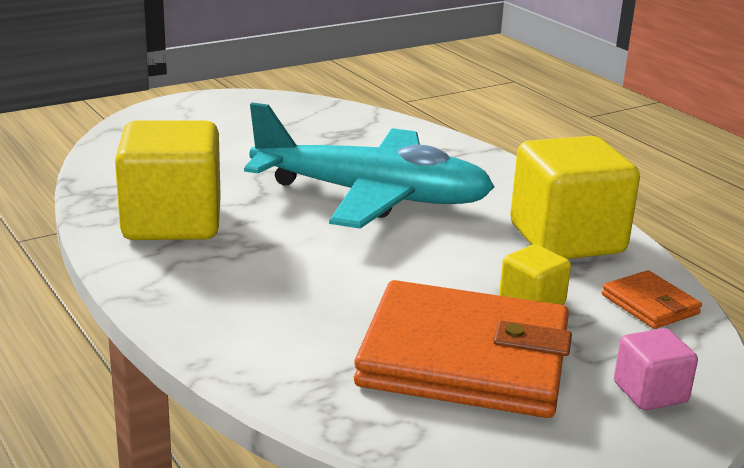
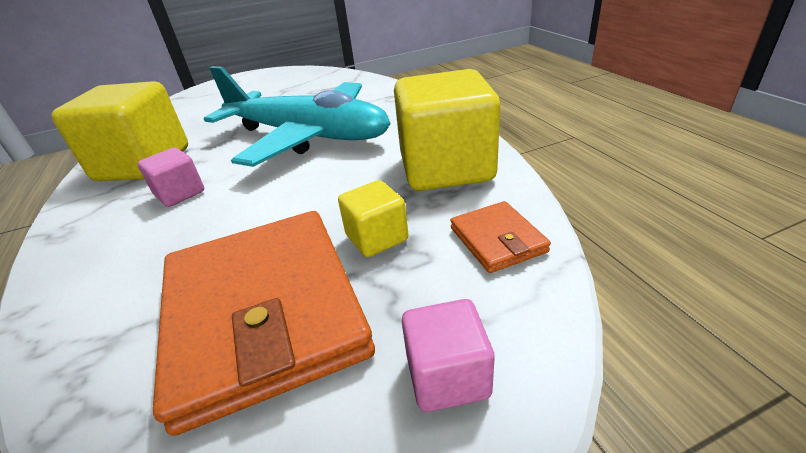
camera: 15 degrees right, 10 degrees up
(263, 257) = (180, 193): none -> pink cube
(464, 358) = (264, 312): orange wallet -> orange wallet turned 45 degrees clockwise

